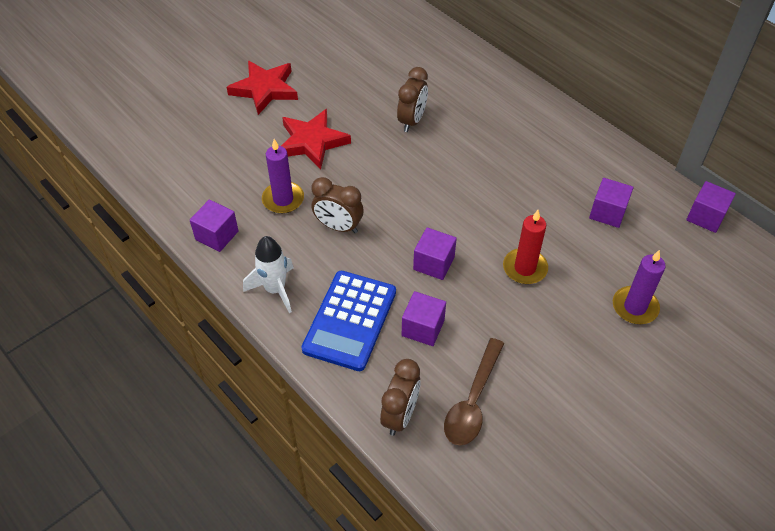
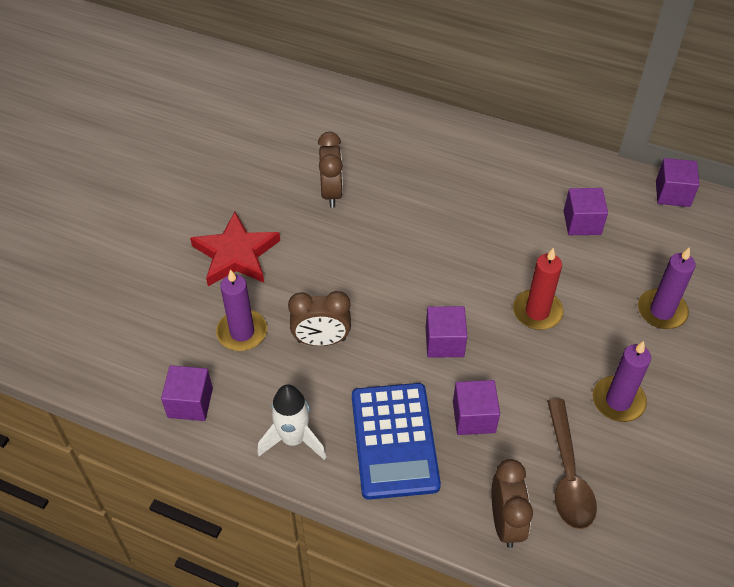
camera: 25 degrees left, 0 degrees up
(265, 89) = (146, 212): red star -> none
(551, 362) = (618, 401): none -> purple candle

